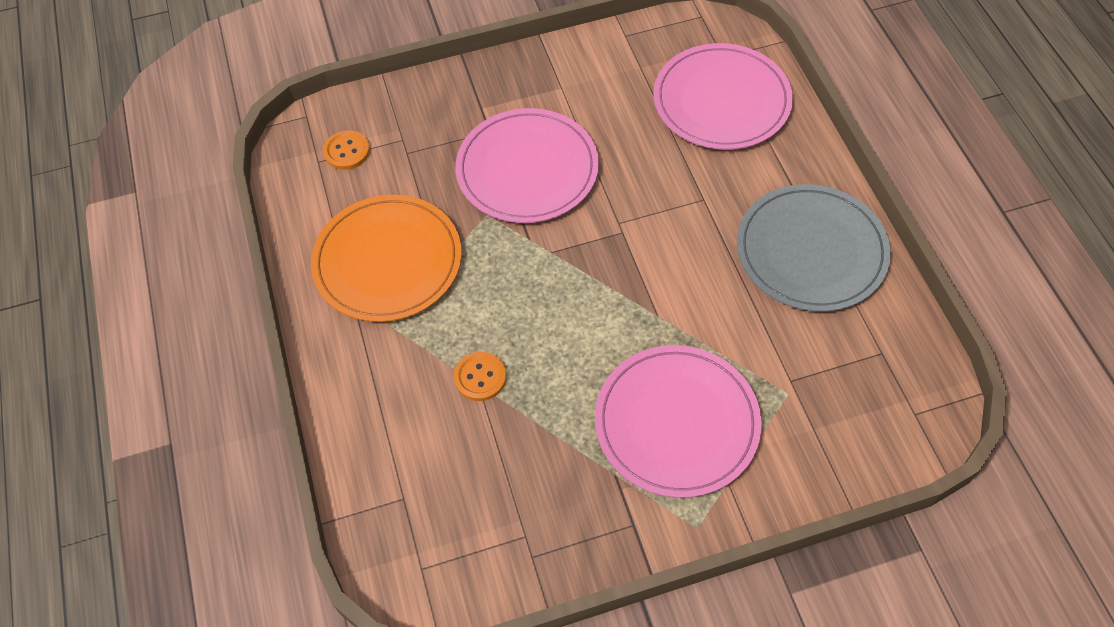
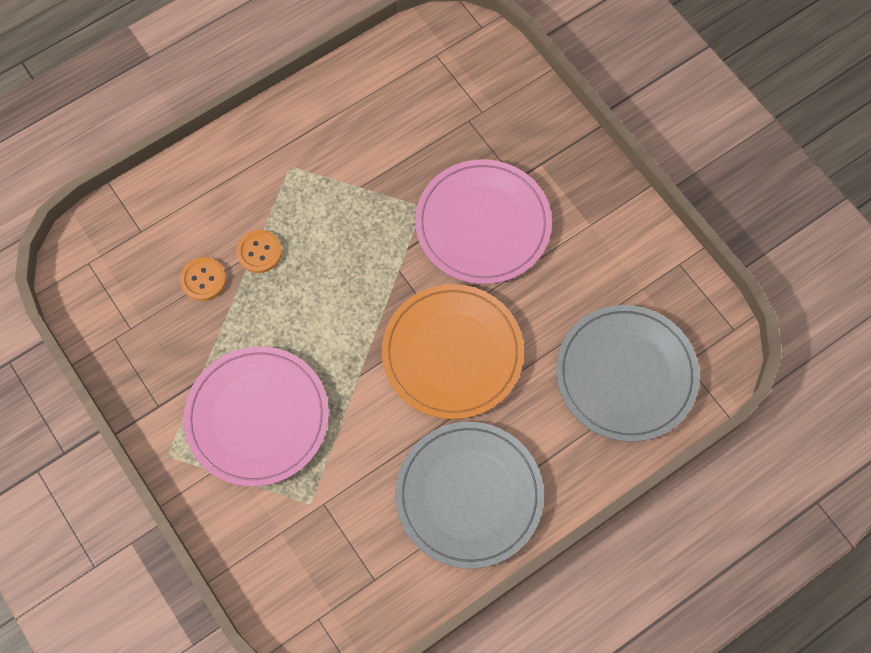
camera: 70 degrees right, 10 degrees up
(347, 151) = (454, 73): orange button -> orange button (203, 280)
(388, 261) = (350, 145): orange plate -> orange plate (452, 353)
(721, 100) = (626, 374): pink plate -> grey plate

